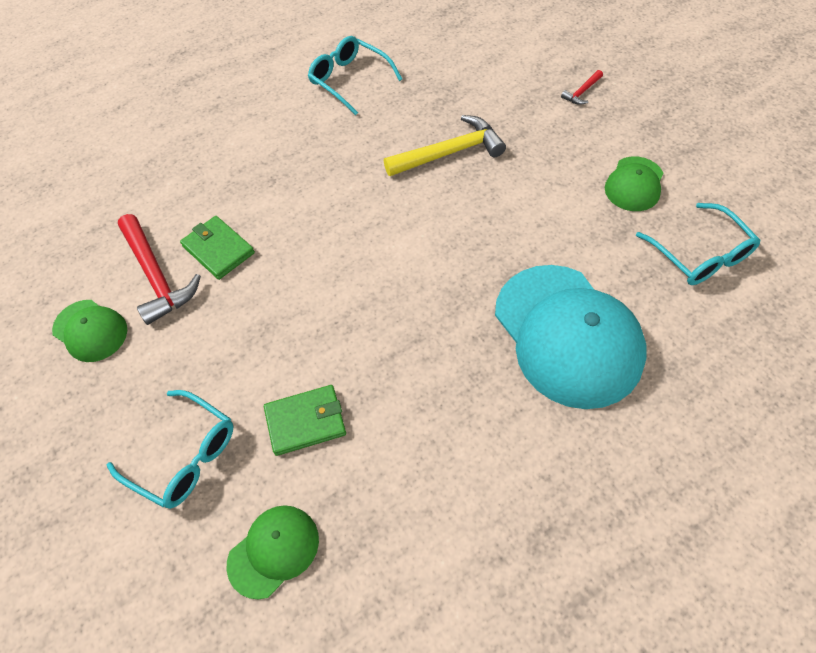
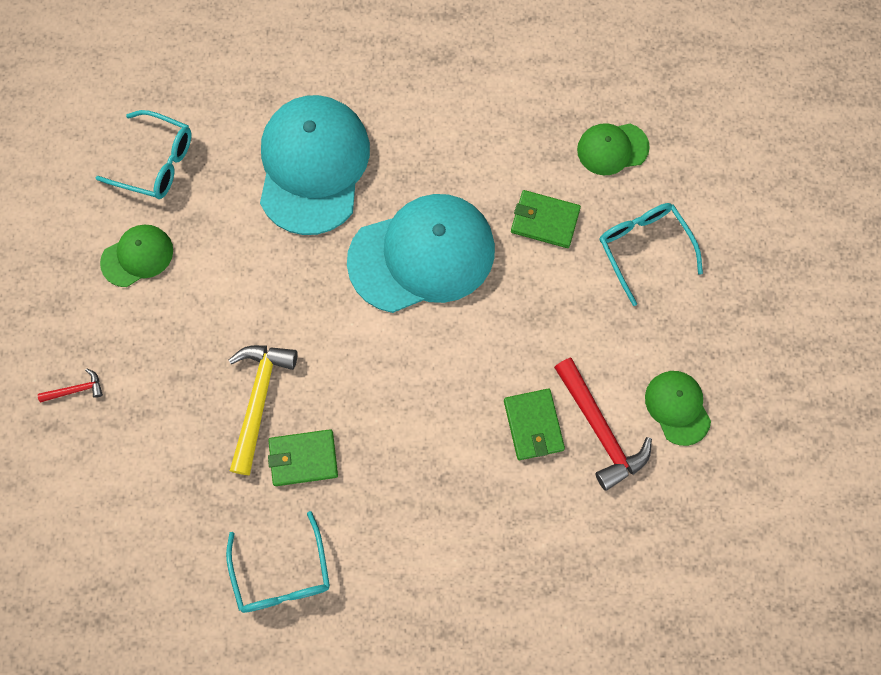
camera: 150 degrees left, 15 degrees up
(157, 276) = (600, 430): red hammer -> red hammer turned 150 degrees clockwise
(387, 139) = (303, 458): none -> green wallet
(404, 320) = (422, 255): none -> turquoise cap
(450, 152) = (259, 399): yellow hammer -> yellow hammer turned 90 degrees clockwise
(700, 255) = (156, 162): turquoise glasses -> turquoise glasses turned 105 degrees clockwise

